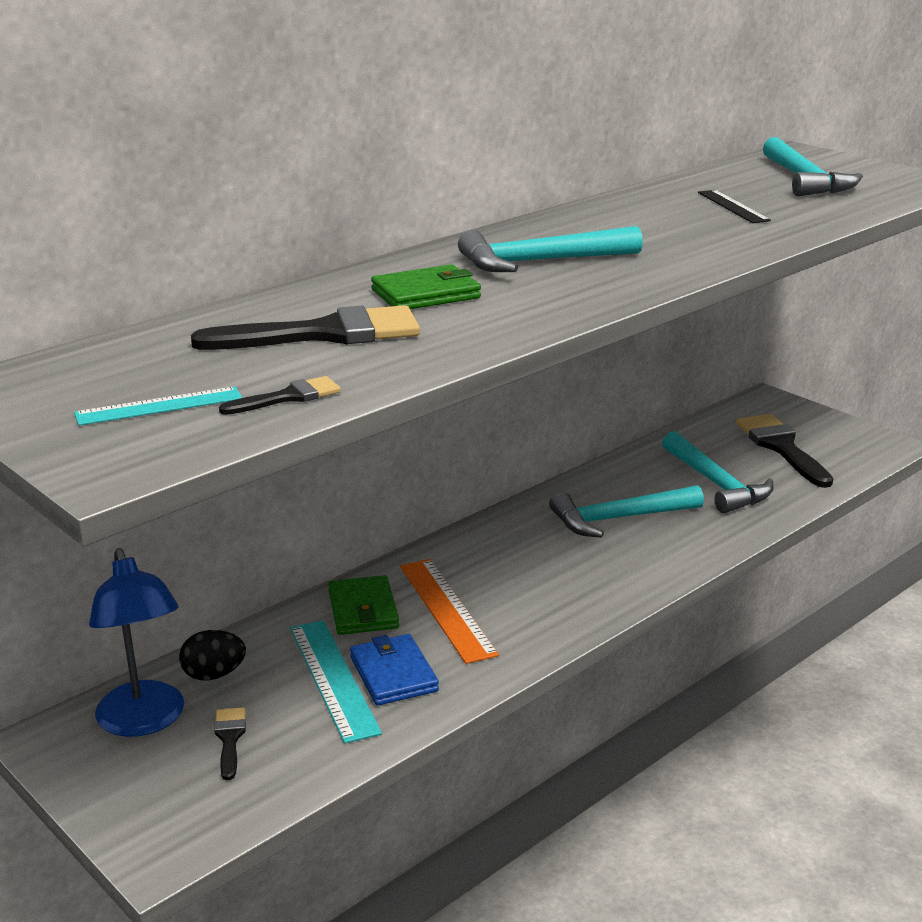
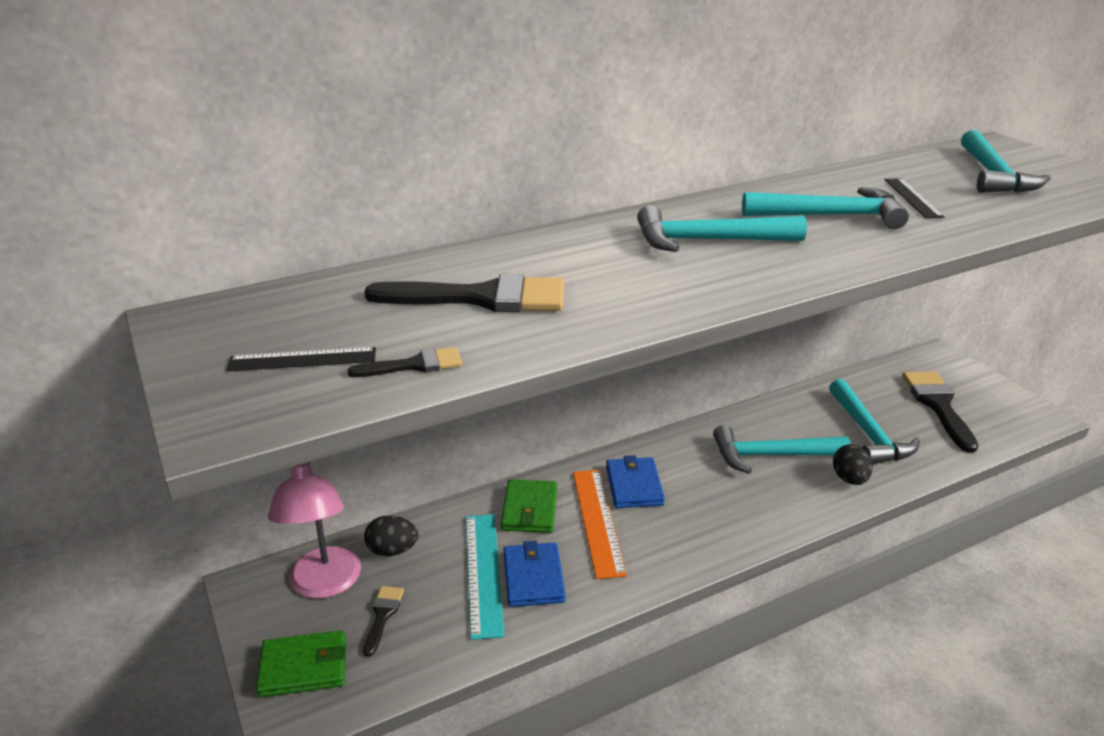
camera: 15 degrees right, 5 degrees up
(144, 721) = (324, 585): blue lamp -> pink lamp
(159, 406) = (302, 359): turquoise ruler -> black ruler
(426, 294) = (590, 264): green wallet -> green wallet (304, 667)
(475, 569) = (634, 486): none -> blue wallet
(657, 229) = (831, 216): none -> turquoise hammer
(709, 529) = (849, 479): none -> black egg

